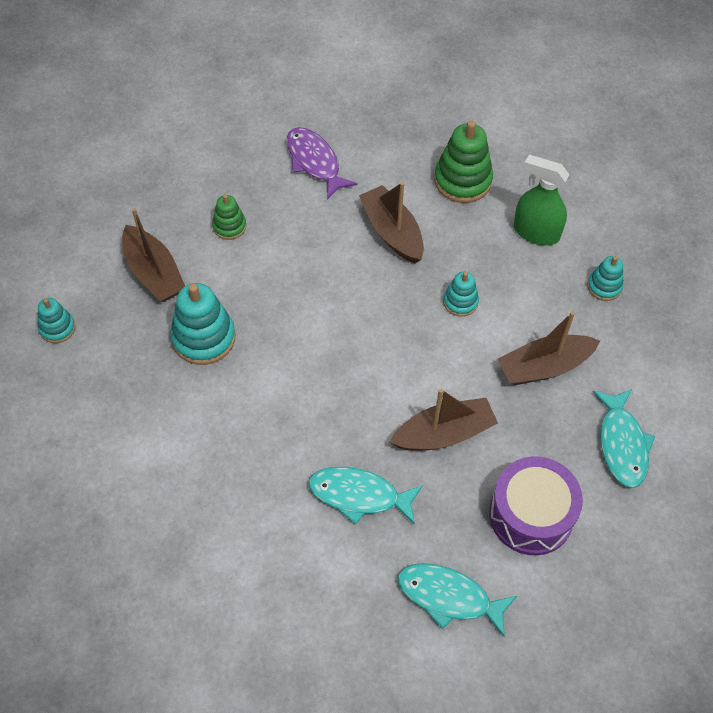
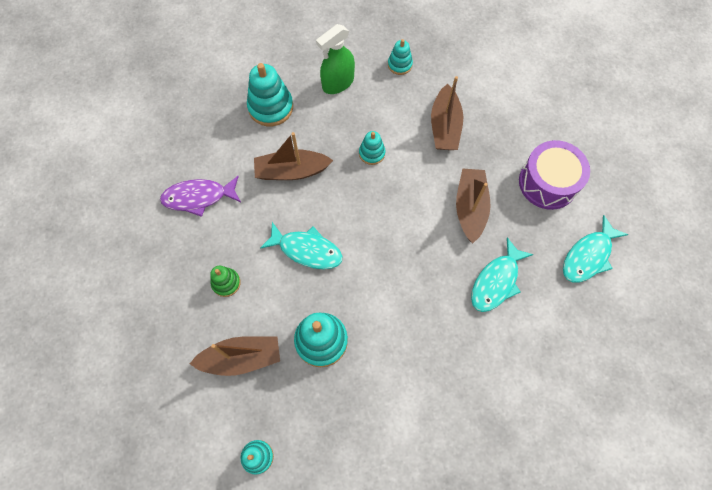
camera: 65 degrees left, 10 degrees up
(462, 180) = (270, 107): green stacking toy -> turquoise stacking toy
(622, 444) = (517, 110): turquoise fish -> turquoise fish (306, 250)

